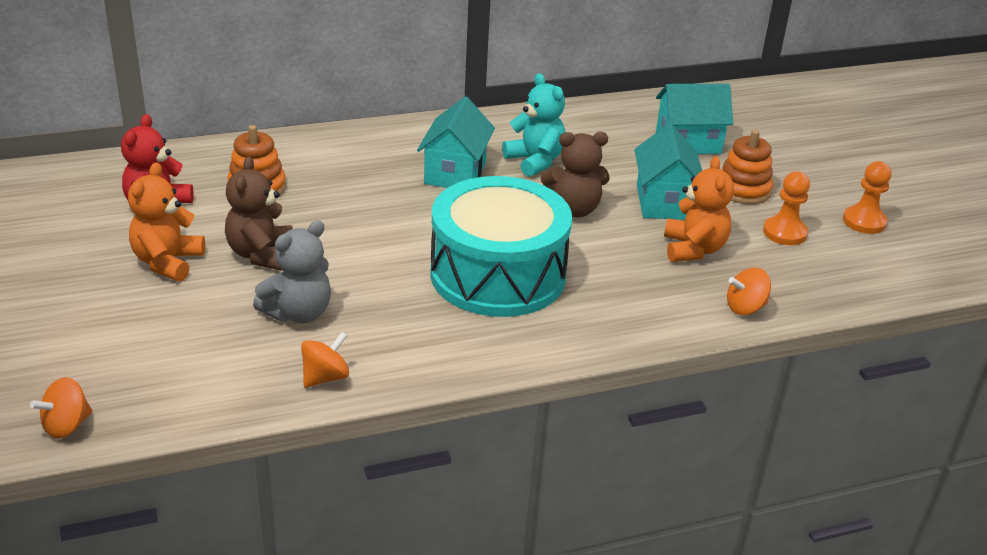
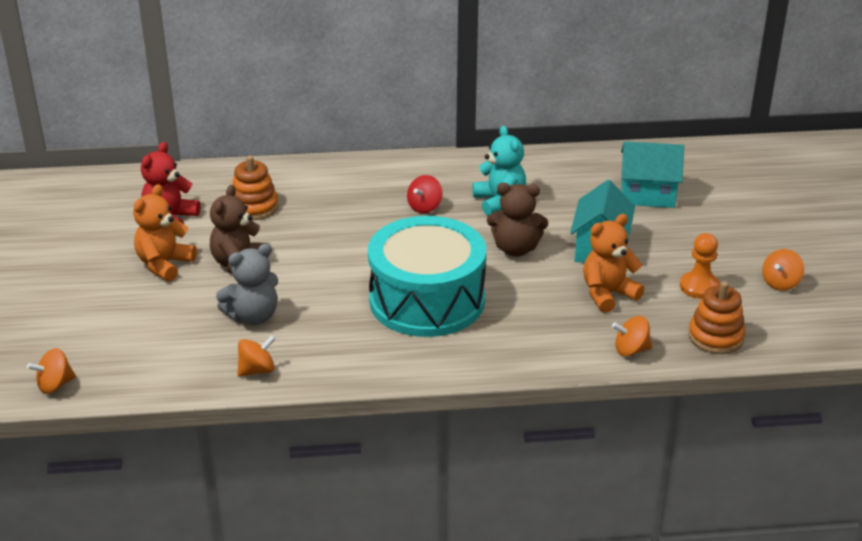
camera: 15 degrees right, 0 degrees up
(455, 173) = (424, 207): turquoise house -> red spinning top
(693, 249) = (608, 294): orange teddy bear -> orange teddy bear turned 135 degrees counterclockwise
(743, 190) = (679, 244): orange stacking toy -> orange stacking toy (715, 337)
(864, 221) = (780, 283): orange pawn -> orange spinning top

